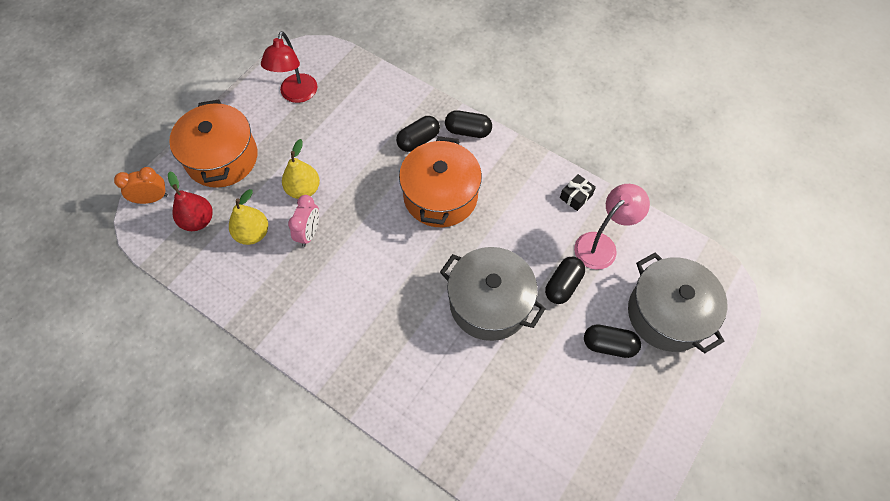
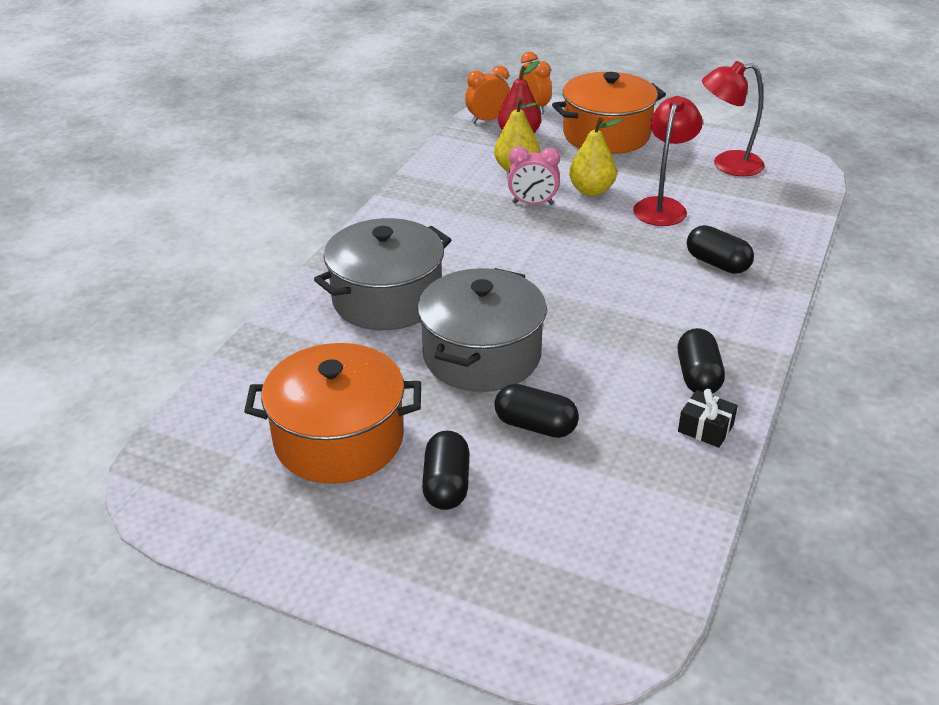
camera: 80 degrees right, 25 degrees down
(159, 239) = (487, 120): none -> orange clock
(340, 150) = (662, 206): none -> red lamp
(440, 196) = (635, 293): orange pot -> orange pot (339, 439)
(468, 131) = (762, 304): black capsule -> black capsule (698, 376)
(601, 245) = (625, 465): pink lamp -> none
(667, 314) = (522, 557): grey pot -> grey pot (387, 299)

